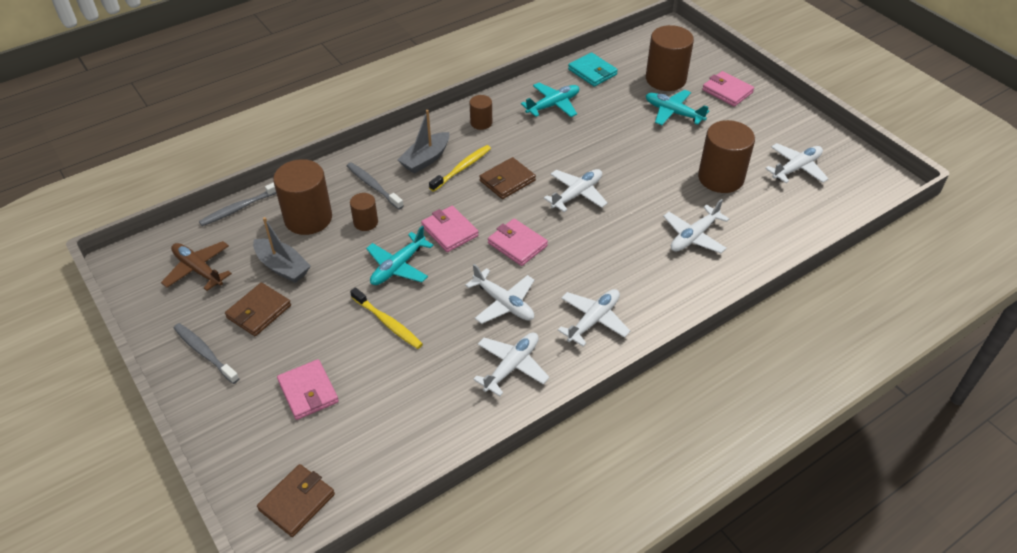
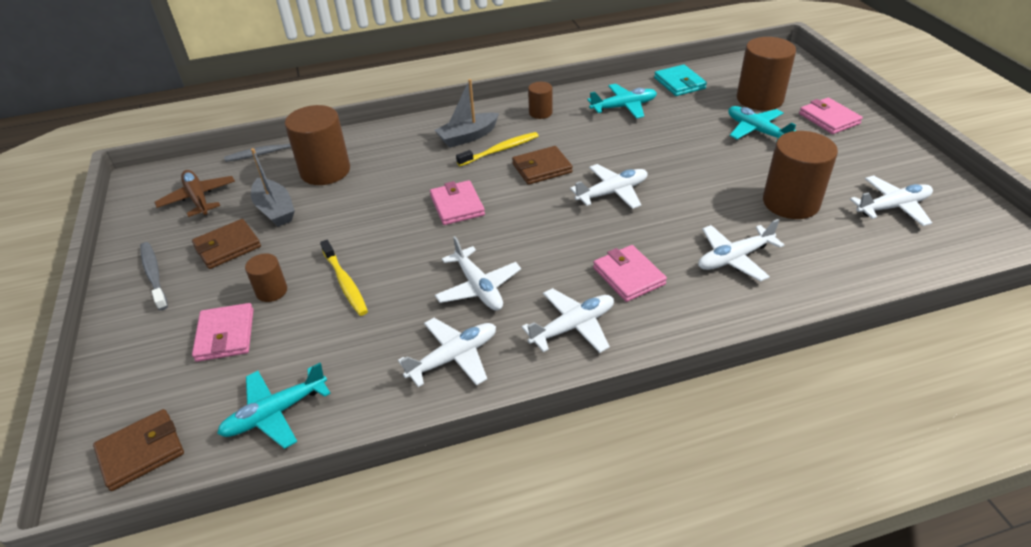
camera: 20 degrees right, 5 degrees down
(365, 222) = (377, 183): brown cylinder -> brown cylinder (271, 291)
(373, 186) = (403, 152): grey toothbrush -> none
(398, 267) = (386, 230): turquoise plane -> turquoise plane (275, 413)
(517, 244) = (523, 231): pink wallet -> pink wallet (628, 276)

